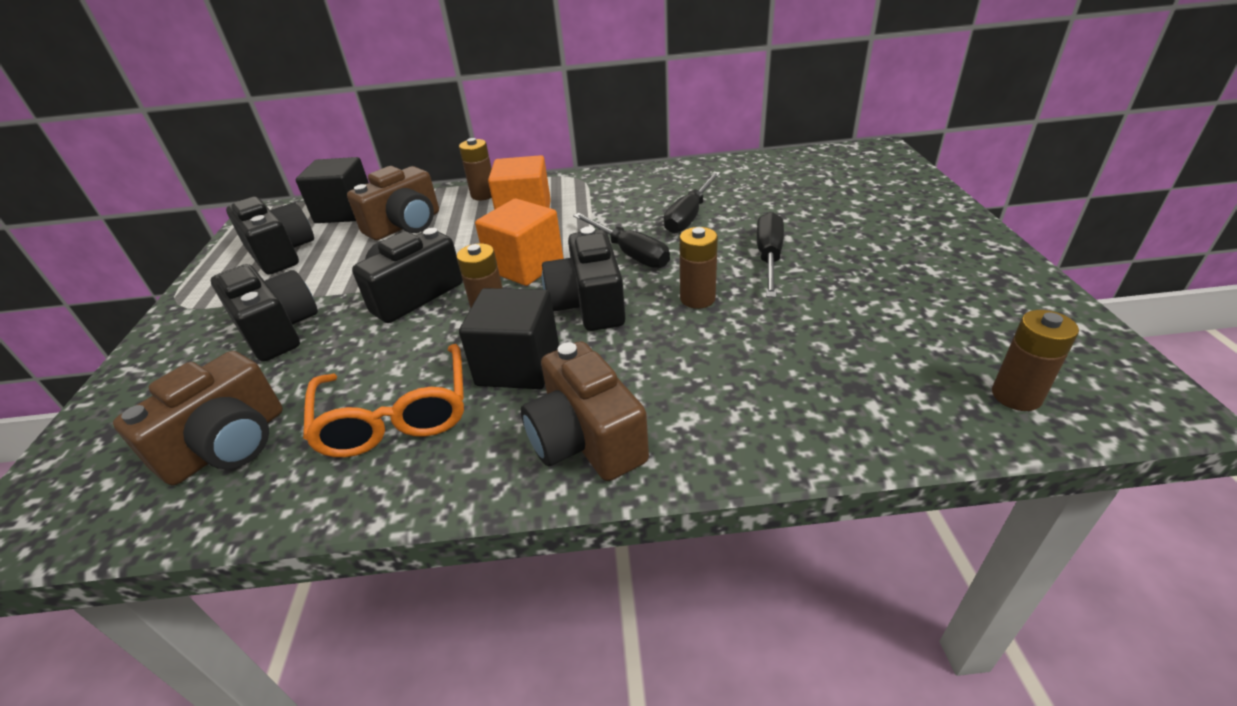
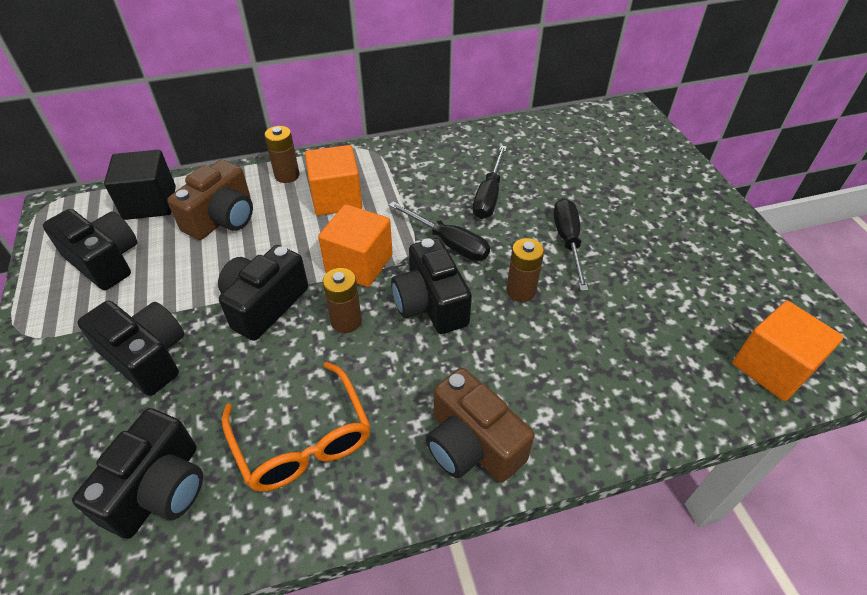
camera: 15 degrees left, 10 degrees up
(228, 445) = (159, 489): brown camera -> black camera
(518, 365) = (391, 376): black cube -> none
(1016, 396) = (772, 367): brown battery -> orange cube

